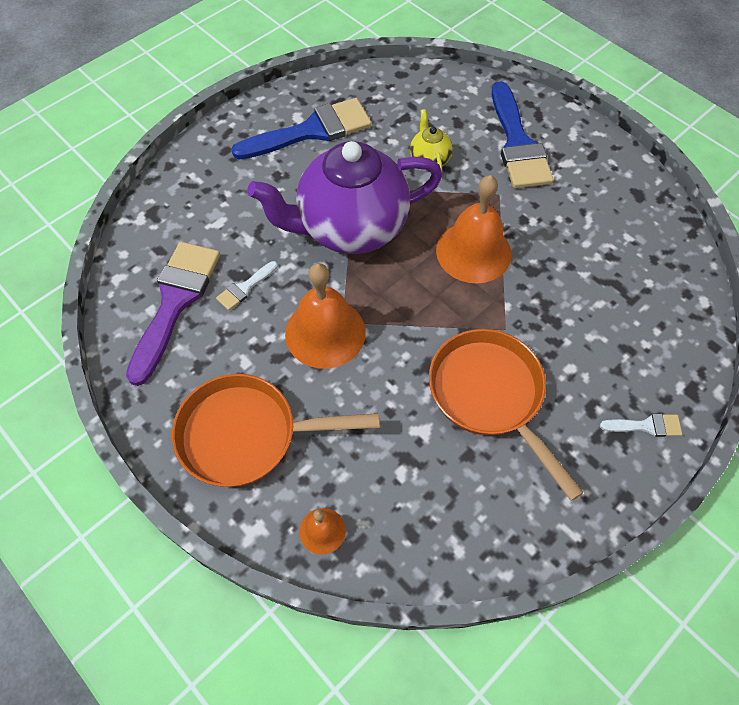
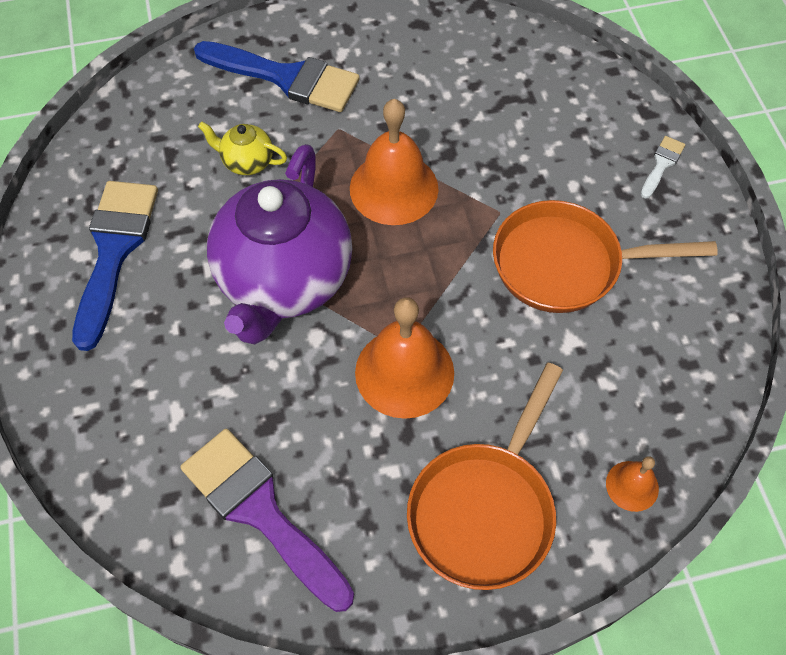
camera: 60 degrees left, 0 degrees up
(245, 288) = (292, 426): white brush -> none

